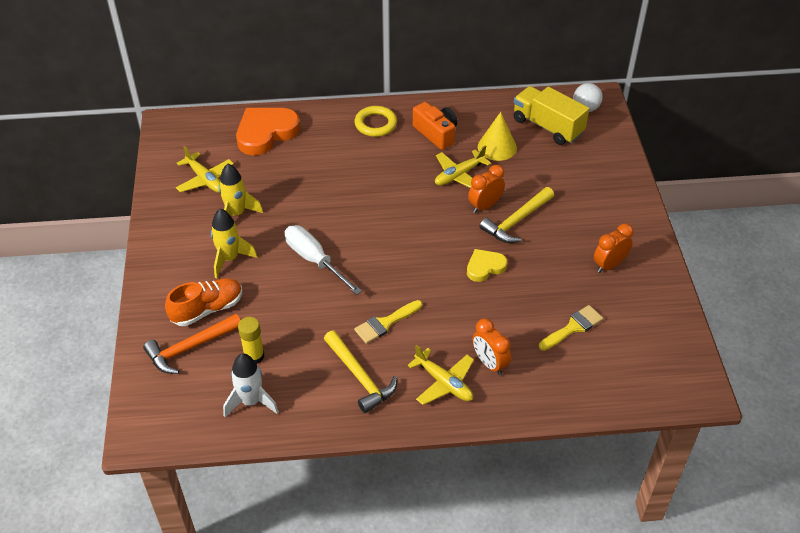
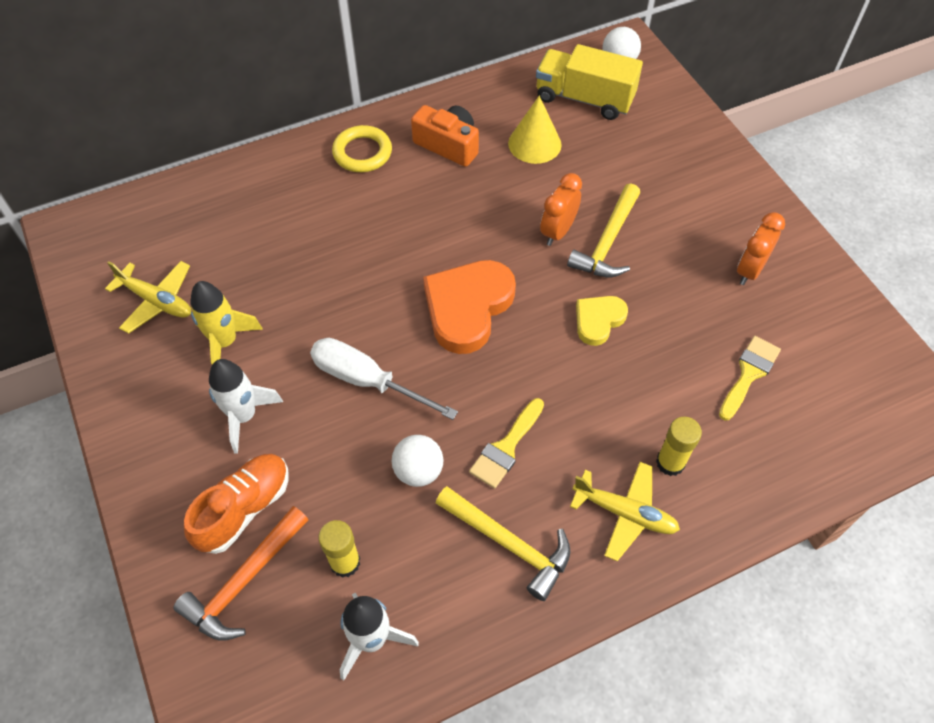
camera: 20 degrees left, 10 degrees up
(229, 259) = (244, 416): yellow rocket -> white rocket
(266, 133) = (216, 206): orange heart -> orange heart (468, 308)
(323, 320) = (418, 471): none -> white ball
(459, 175) = (505, 197): yellow plane -> none
(489, 363) = (670, 463): orange clock -> yellow glue stick

